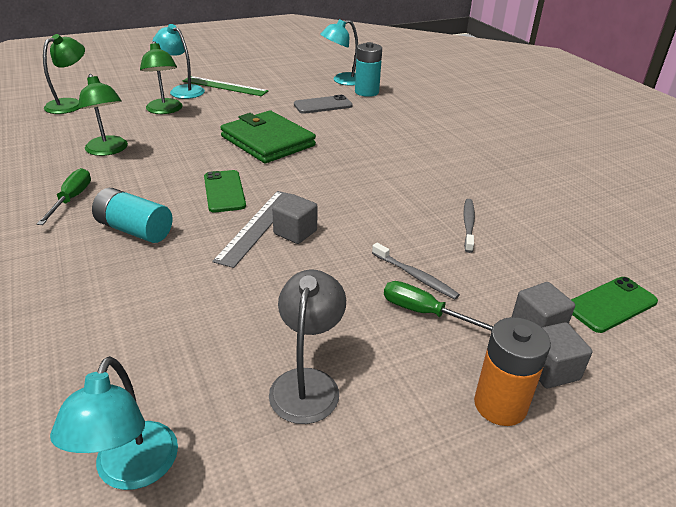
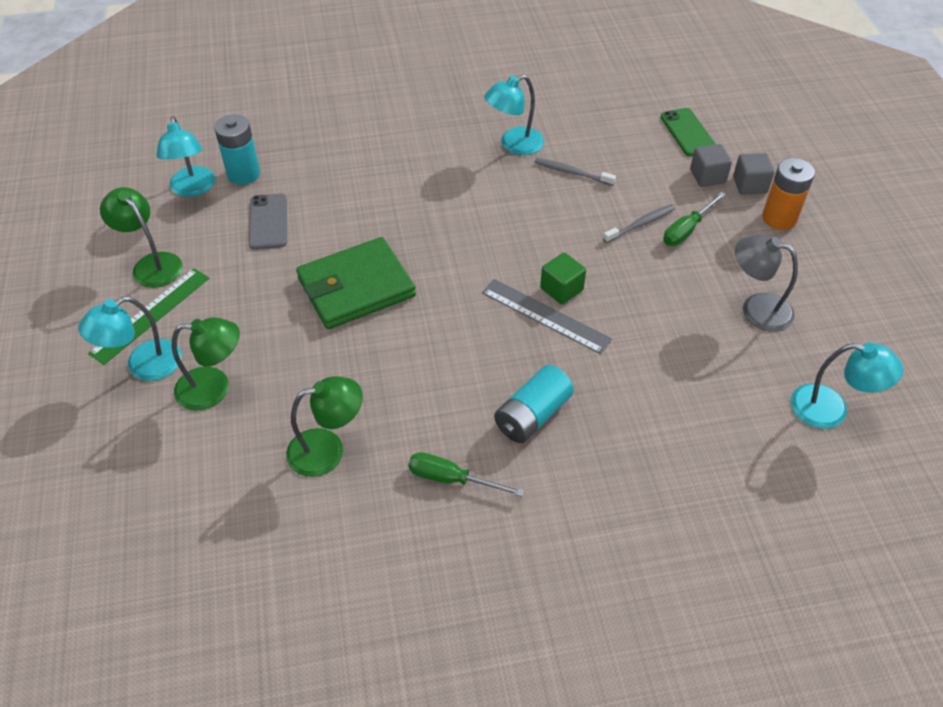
camera: 75 degrees left, 15 degrees up
(70, 104) = (135, 511): green lamp -> green lamp (151, 264)
(224, 191) = (469, 336): green phone -> none
(295, 232) = (561, 289): grey cube -> green cube
(484, 189) = (514, 145): none -> turquoise lamp

